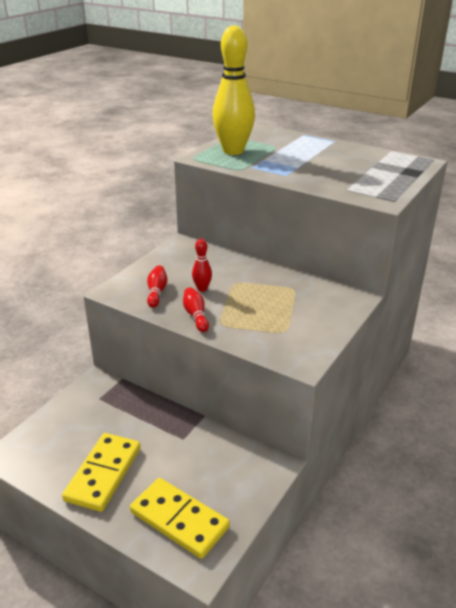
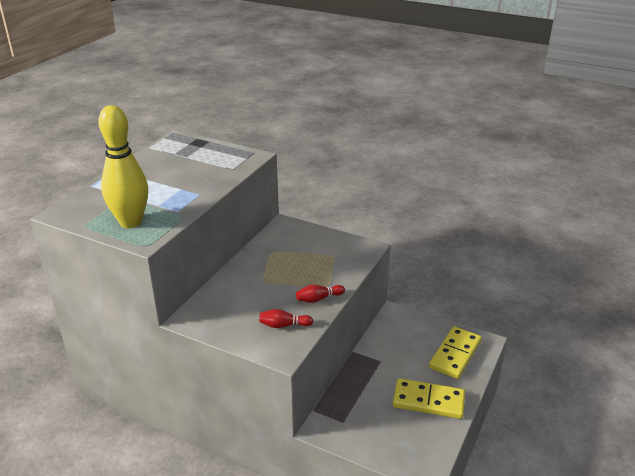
camera: 95 degrees left, 0 degrees up
(202, 289) = (276, 299): red bowling pin -> none

